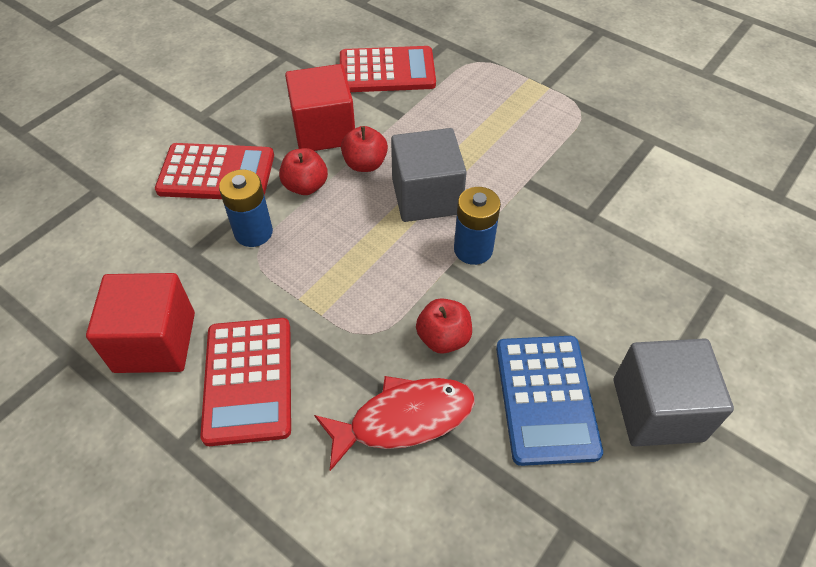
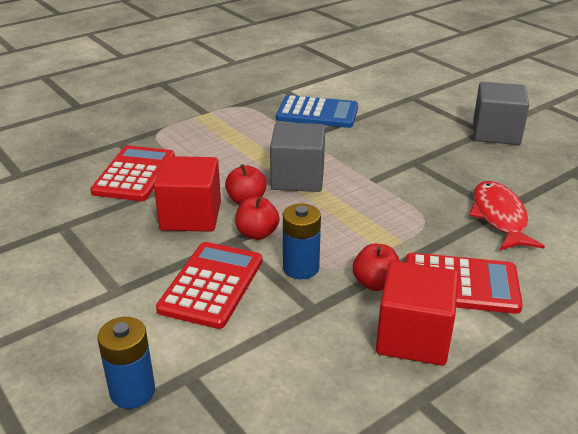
camera: 75 degrees left, 20 degrees down
(443, 338) = (434, 192): red apple -> red apple (375, 283)
(473, 249) = (358, 168): blue battery -> blue battery (132, 391)
(546, 399) = (486, 164): blue calculator -> blue calculator (317, 113)

